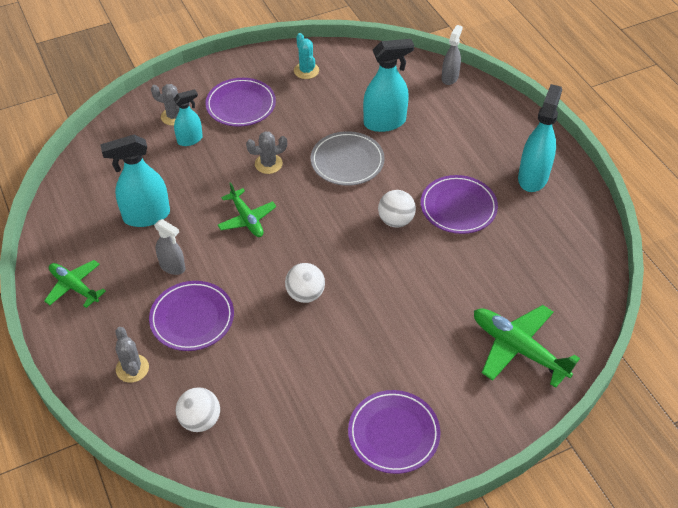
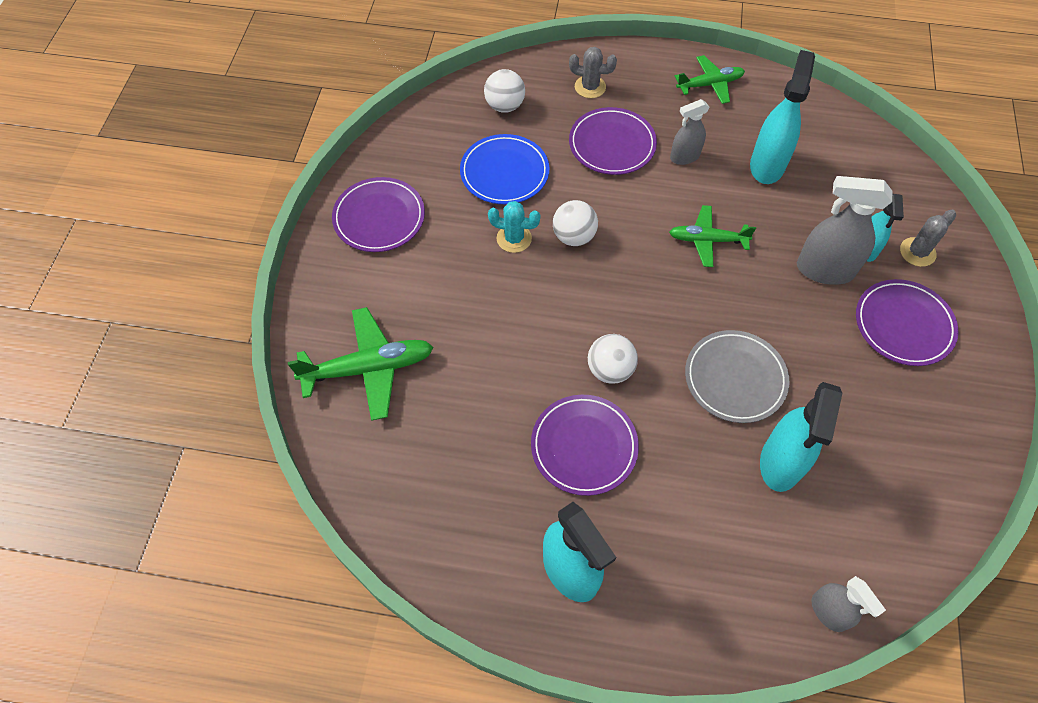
camera: 125 degrees right, 10 degrees up
(225, 152) = (824, 270): none -> grey spray bottle
(268, 164) = (780, 300): grey cactus -> none
(277, 374) = (504, 172): none -> blue plate
(306, 71) = (939, 433): turquoise cactus -> turquoise cactus (514, 238)

